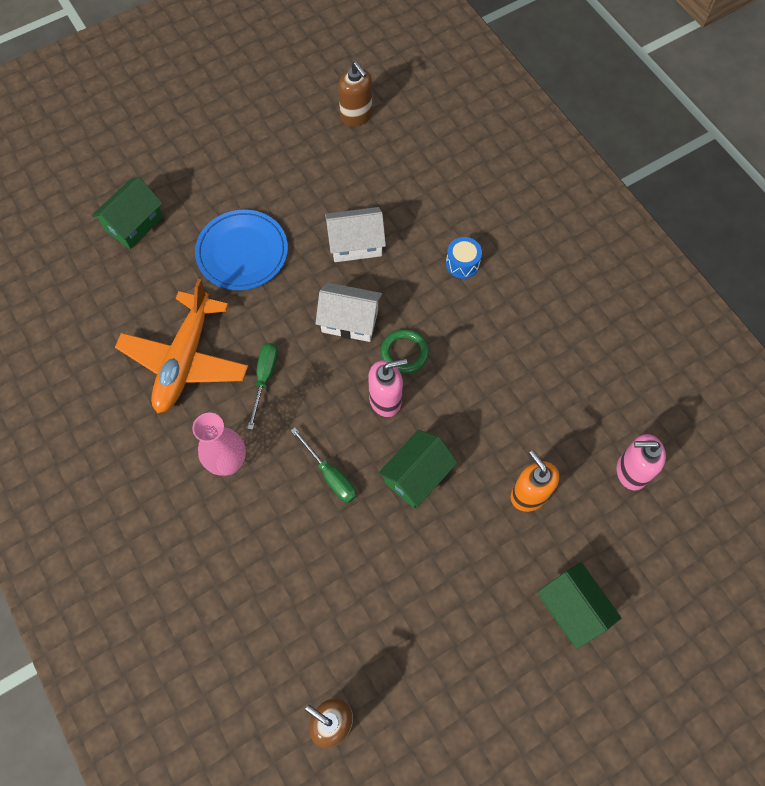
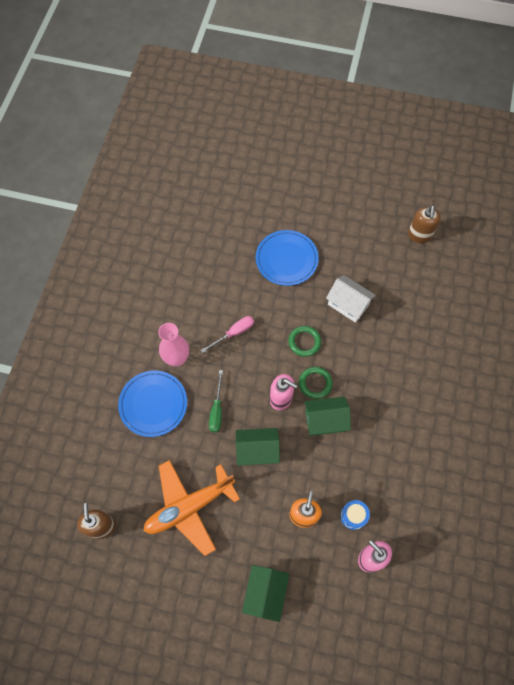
camera: 45 degrees right, 0 degrees up
(134, 224) = (249, 200): green house -> green house (325, 420)
(185, 360) = (206, 290): orange plane -> orange plane (189, 507)
(253, 536) = (153, 404): none -> blue plate
(264, 379) = (234, 333): green screwdriver -> pink screwdriver
(350, 321) = (304, 342): white house -> green ring
(462, 264) = (394, 364): blue drum -> blue drum (353, 516)

